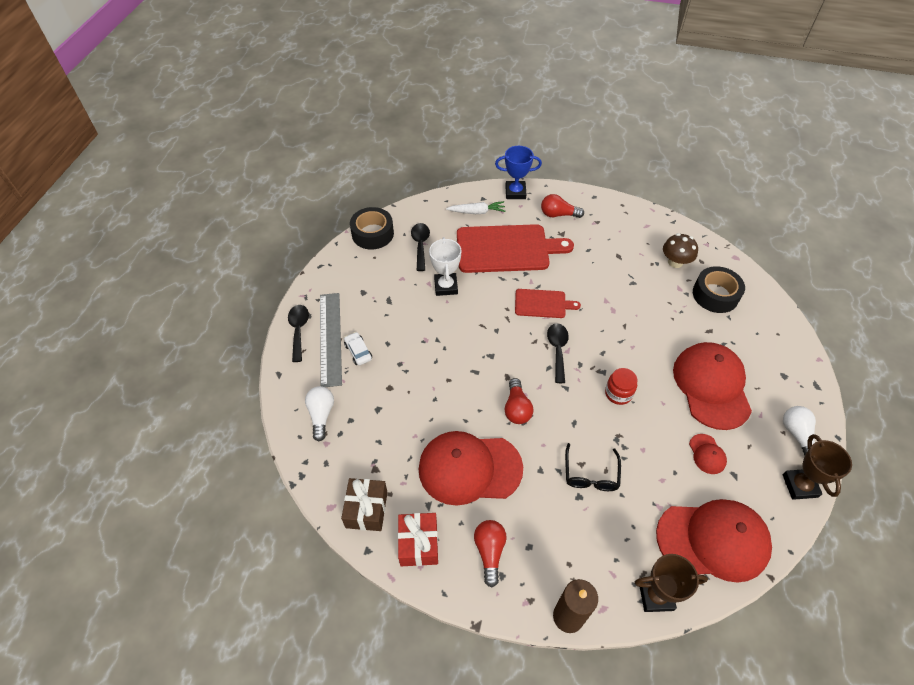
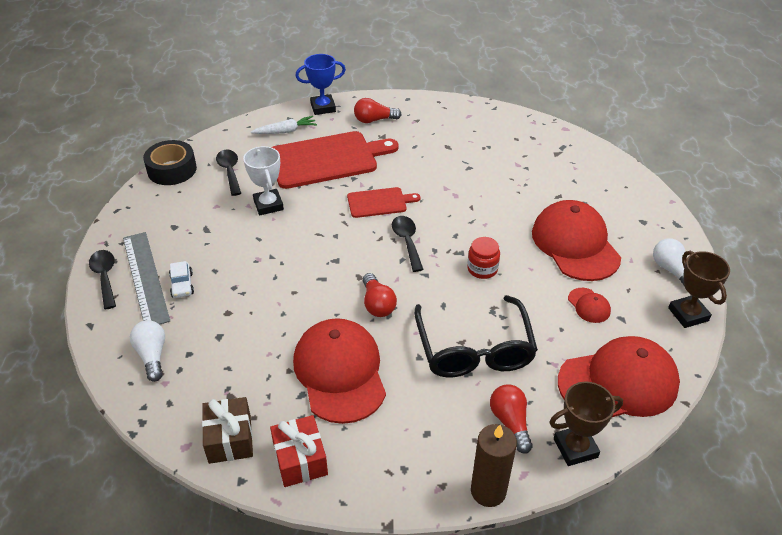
camera: 15 degrees left, 10 degrees down
(358, 352) = (182, 285): white car -> white car turned 150 degrees counterclockwise
(469, 468) = (340, 372): red cap -> red cap turned 90 degrees clockwise
(489, 552) = (384, 448): red light bulb -> red light bulb (510, 422)
(590, 475) = (474, 350): black glasses -> black glasses, size x1.82
(675, 262) = (506, 142): brown mushroom -> none
(715, 295) = (555, 164): black tape -> none

